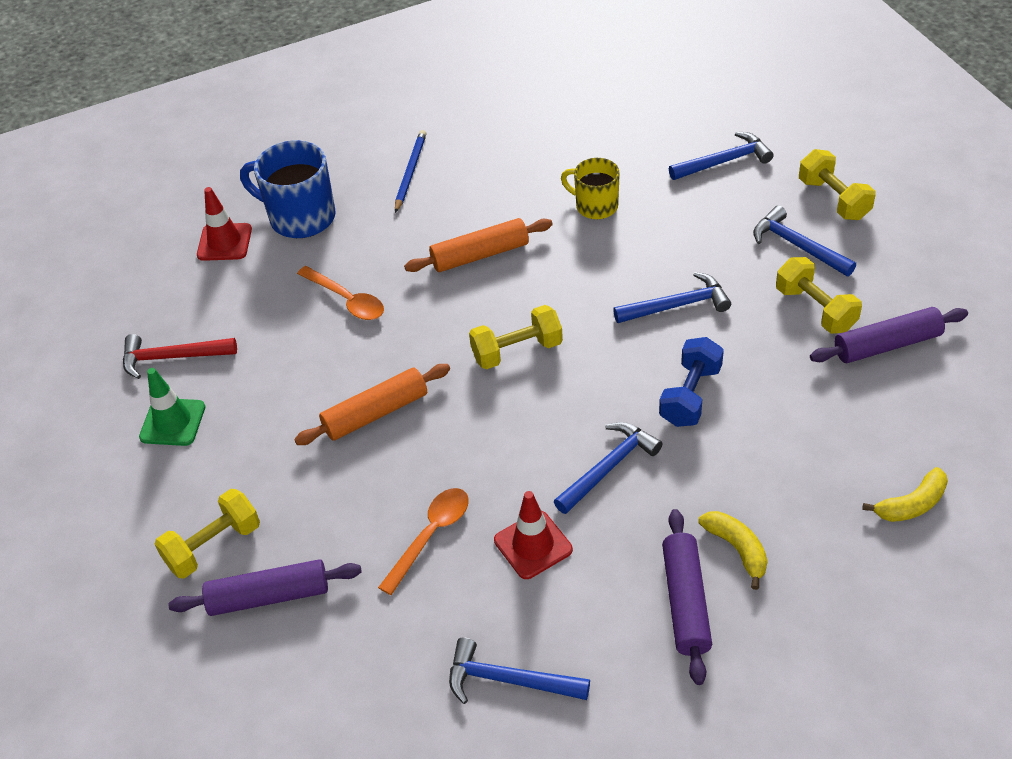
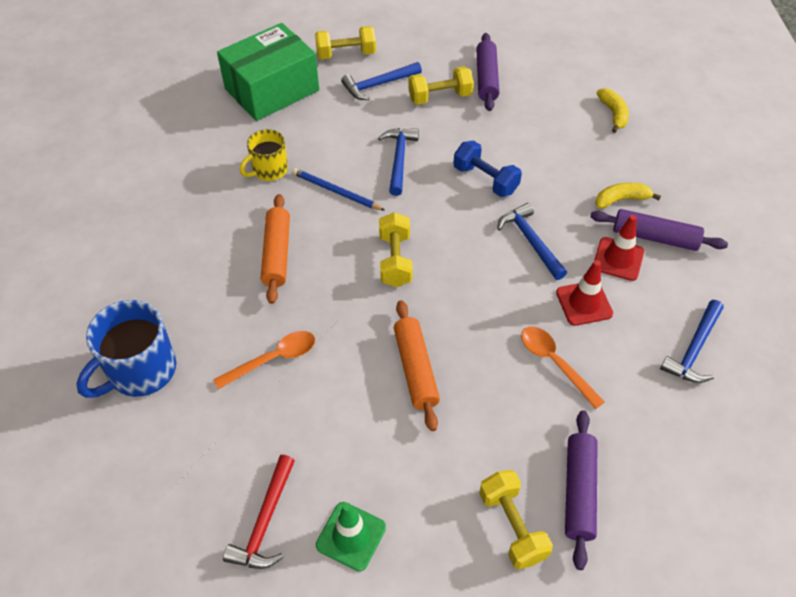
camera: 75 degrees left, 5 degrees up
(224, 242) = (131, 444): red traffic cone -> red traffic cone (618, 259)
(410, 172) = (142, 273): blue pencil -> blue pencil (336, 191)
(724, 161) = (272, 90): blue hammer -> green box

